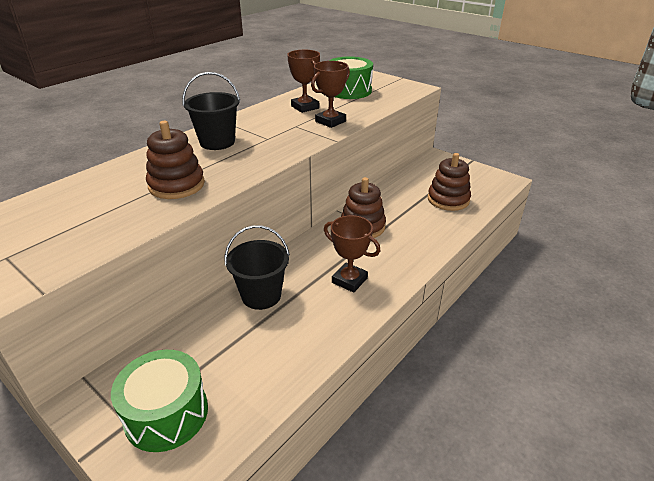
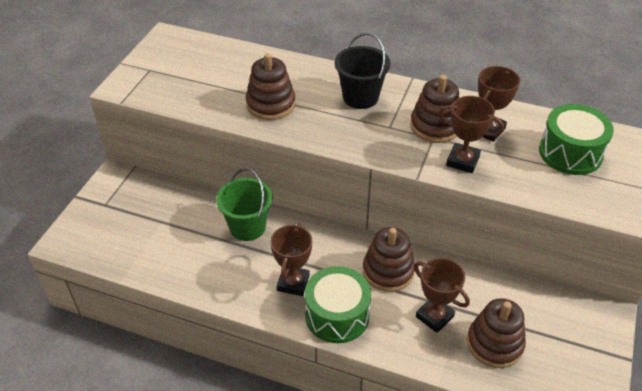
camera: 70 degrees right, 10 degrees up
(166, 414) = (116, 220): green drum -> green drum (337, 315)
(261, 295) = (247, 227): black bucket -> green bucket
(284, 122) = (435, 126): none -> brown stacking toy
(416, 217) = (434, 316): none -> brown trophy

